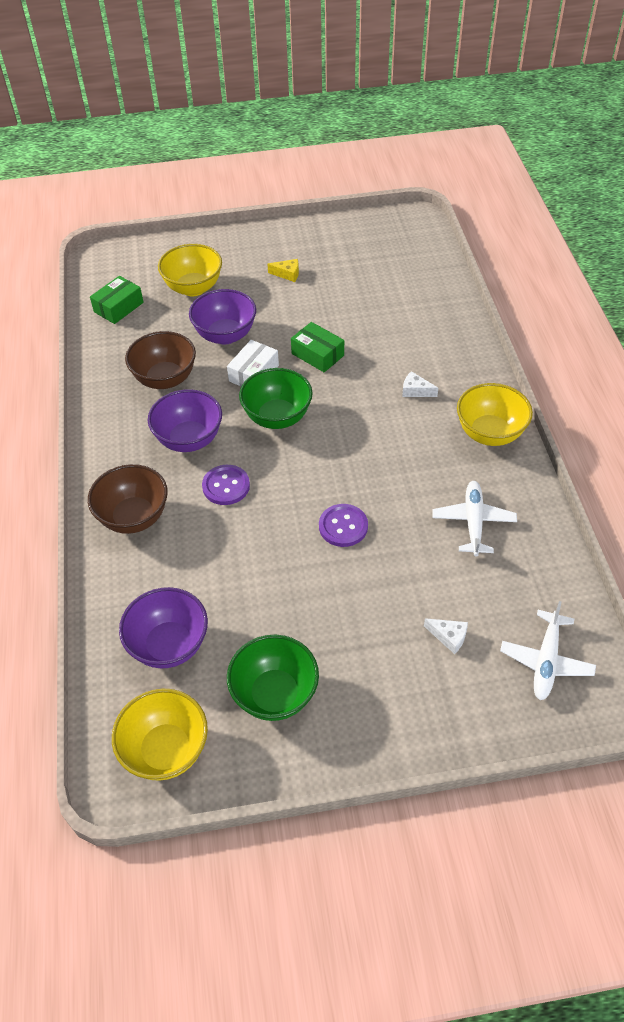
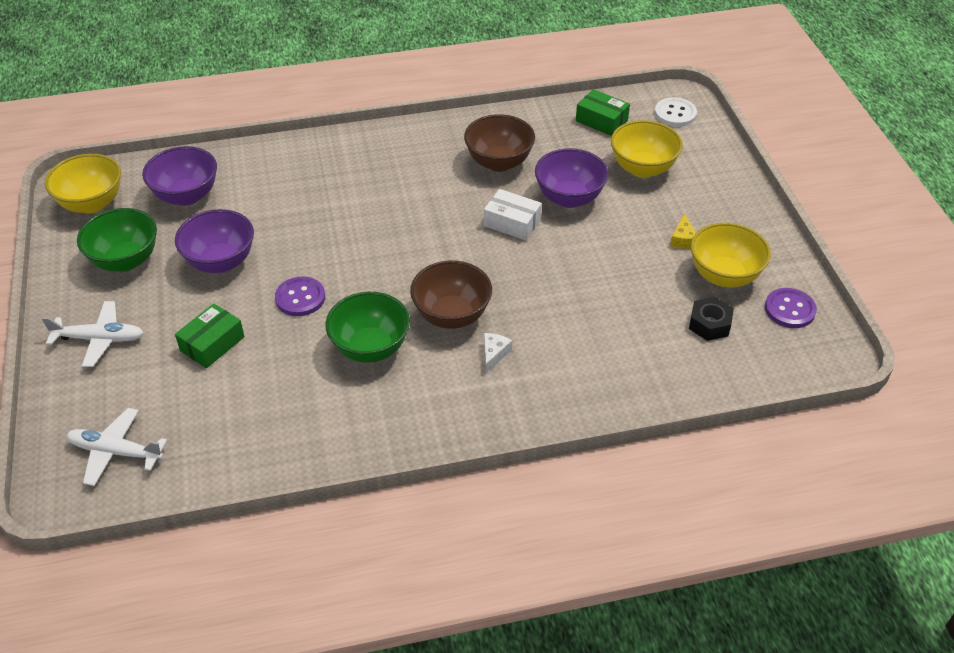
camera: 85 degrees right, 5 degrees down
(121, 262) = (675, 114): none -> white button
(134, 517) = (323, 162): brown bowl -> brown bowl (451, 315)
(189, 439) = (417, 186): purple bowl -> purple bowl (220, 262)
(226, 486) = (356, 215): purple button -> purple button (789, 309)
(277, 417) = (448, 244): green bowl -> green bowl (370, 348)
(317, 354) = (546, 270): green box -> green box (212, 344)
(383, 270) = (709, 324): none -> black nut
(449, 637) = (158, 376): white cheese -> none
(473, 522) = (296, 400): white plane -> white plane (99, 339)
(489, 433) = (427, 421): yellow bowl -> yellow bowl (724, 276)

